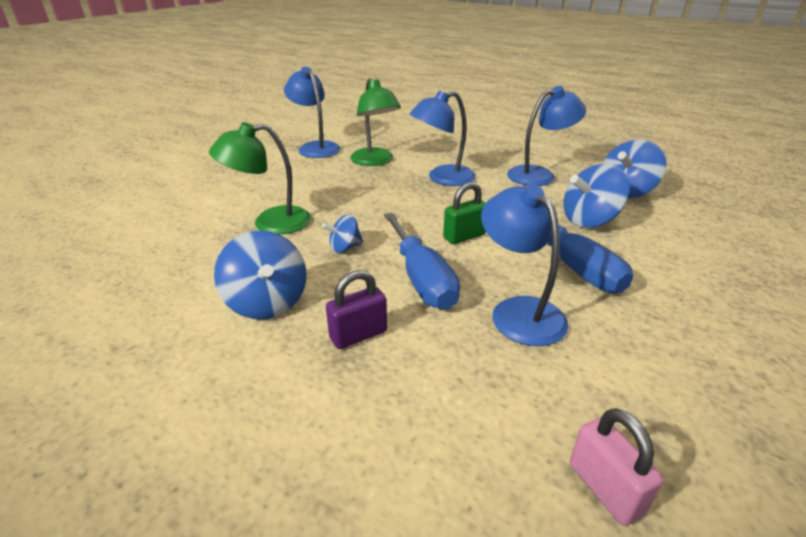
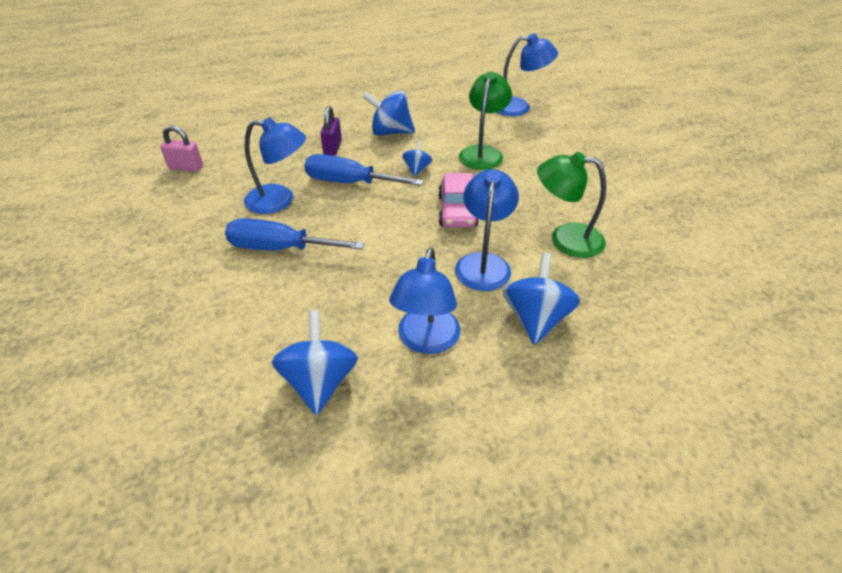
camera: 125 degrees right, 10 degrees up
(315, 147) = (637, 216): blue lamp -> blue lamp (519, 107)
(393, 205) = (457, 211): none -> pink car
(464, 236) = (372, 222): green padlock -> none
(589, 220) = (312, 304): blue spinning top -> blue spinning top (536, 319)

